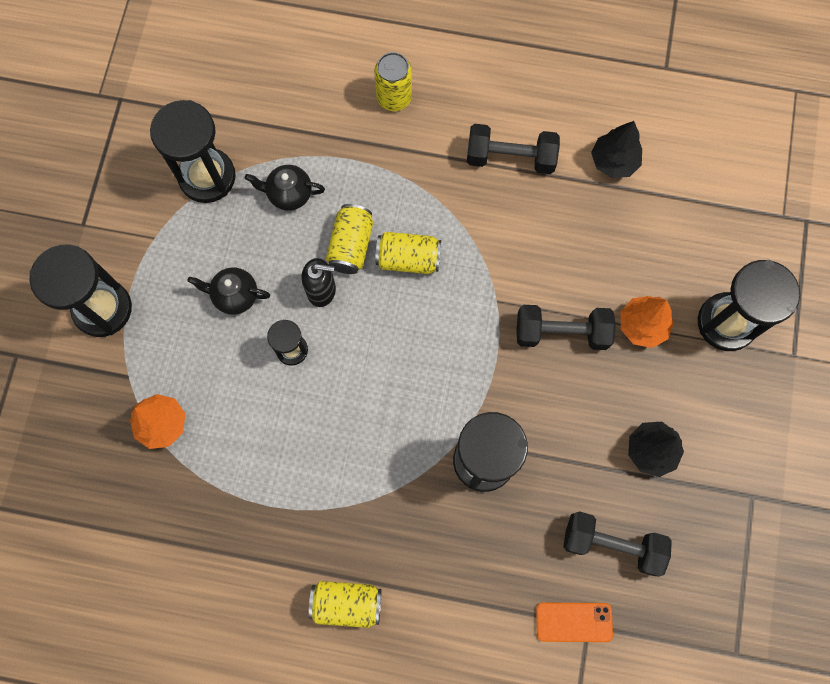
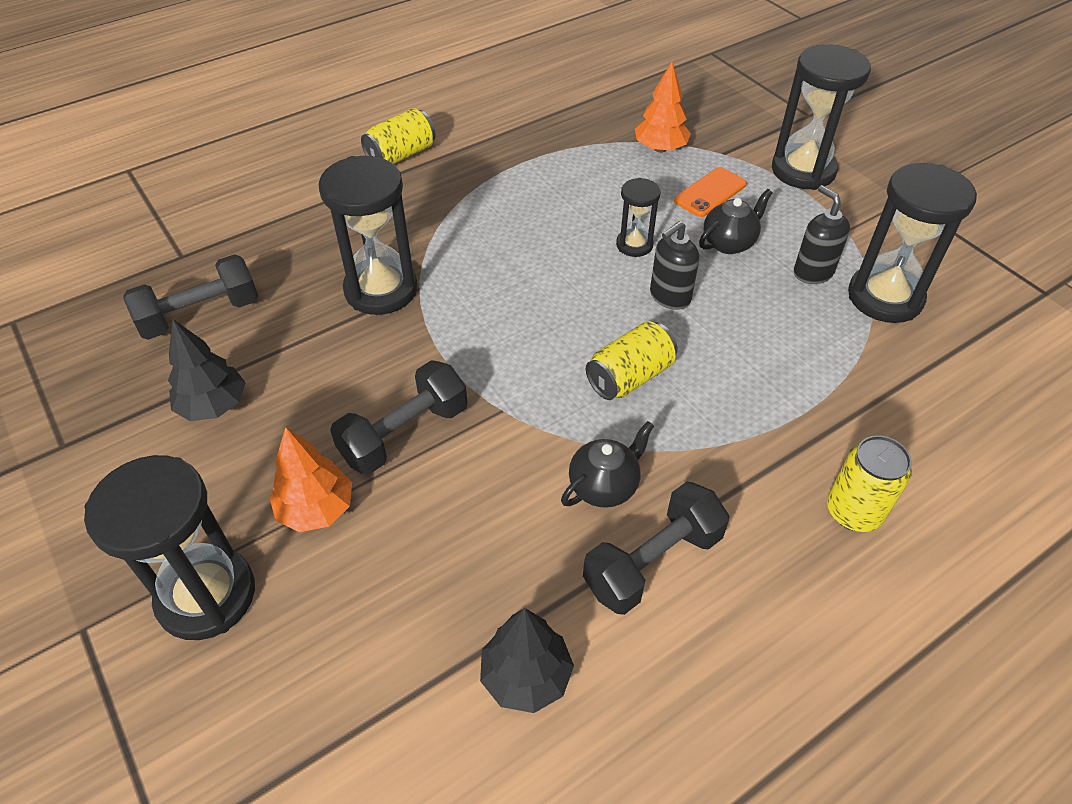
camera: 135 degrees right, 25 degrees down
(219, 229) = (812, 272): none -> black soap dispenser
(289, 194) = (804, 340): black teapot -> black teapot (604, 486)
(351, 245) = (694, 346): yellow can -> none
(574, 622) = (197, 251): orange phone -> orange phone (710, 192)

